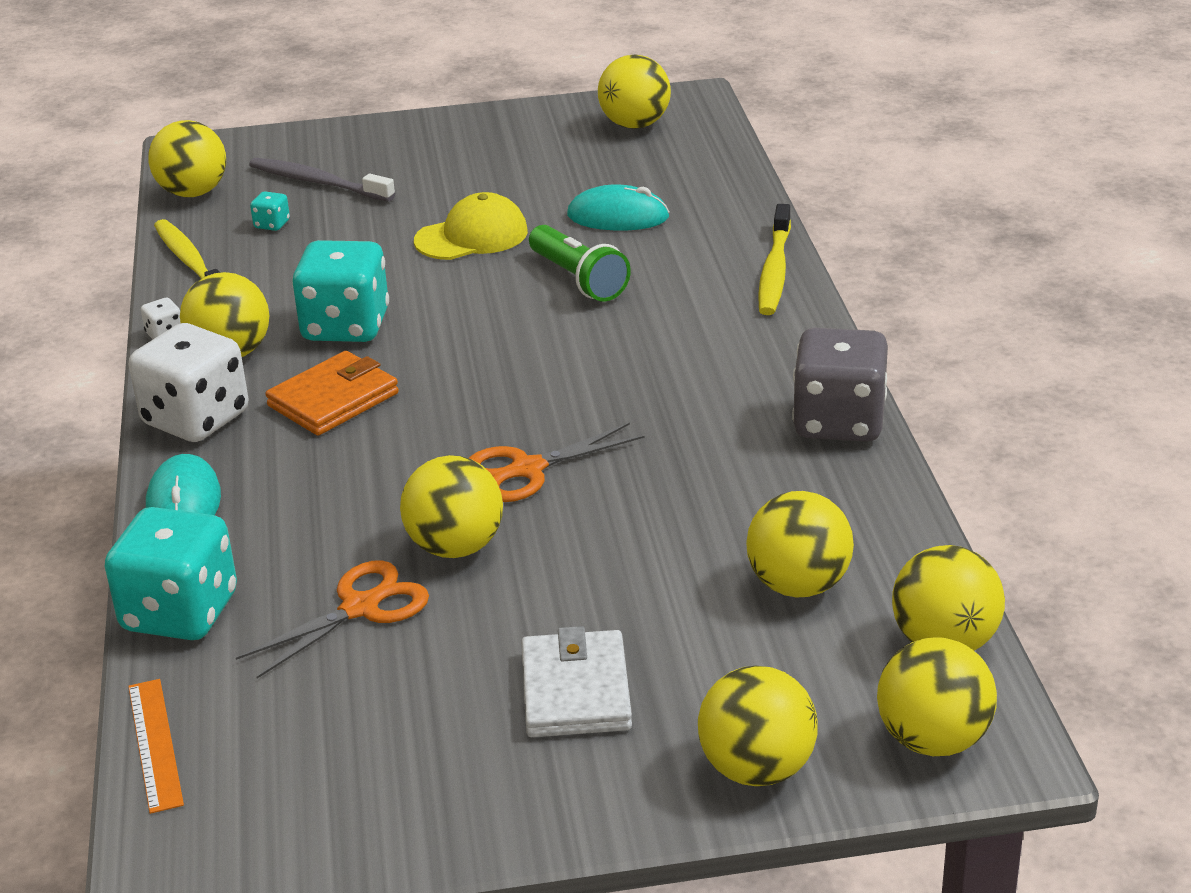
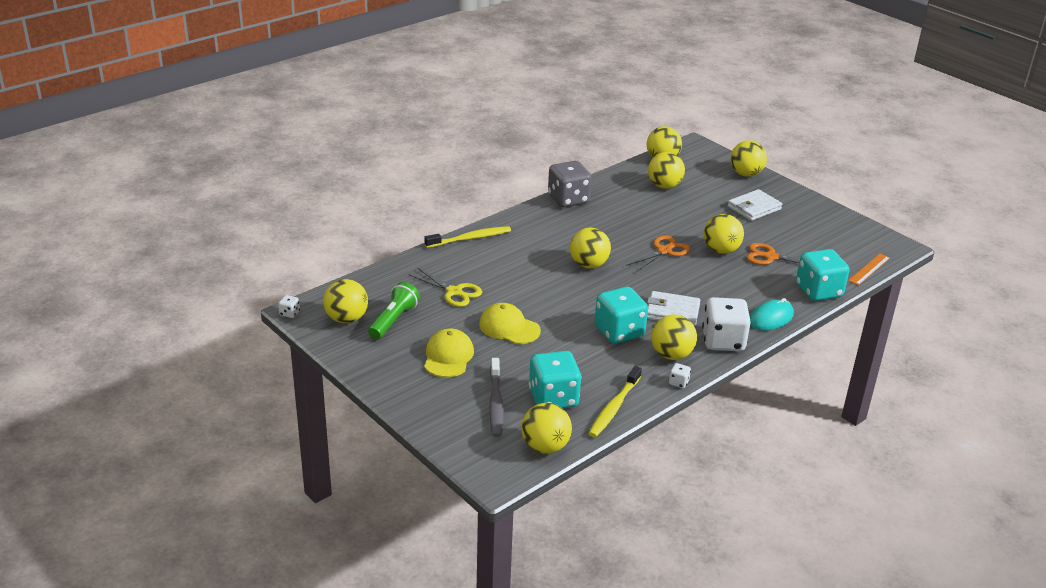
camera: 125 degrees left, 0 degrees up
(272, 224) = (553, 398): turquoise dice -> turquoise dice, size x2.43
(333, 400) = (672, 312): orange wallet -> white wallet
(459, 174) = (448, 356): none -> yellow cap
(527, 469) = (664, 251): orange scissors -> orange scissors turned 75 degrees counterclockwise
(578, 279) = (521, 284): green flashlight -> green flashlight (393, 320)
(618, 216) = (454, 292): turquoise mouse -> yellow scissors
(691, 91) = (289, 313): none -> white dice
(933, 740) = (703, 153): yellow ball -> yellow ball (589, 265)

